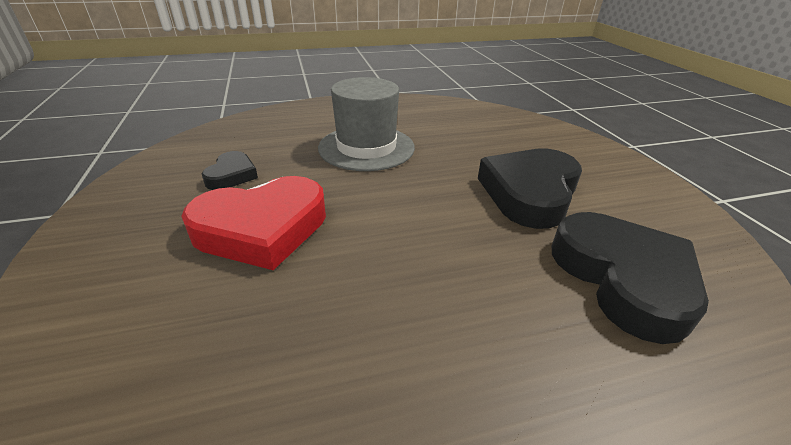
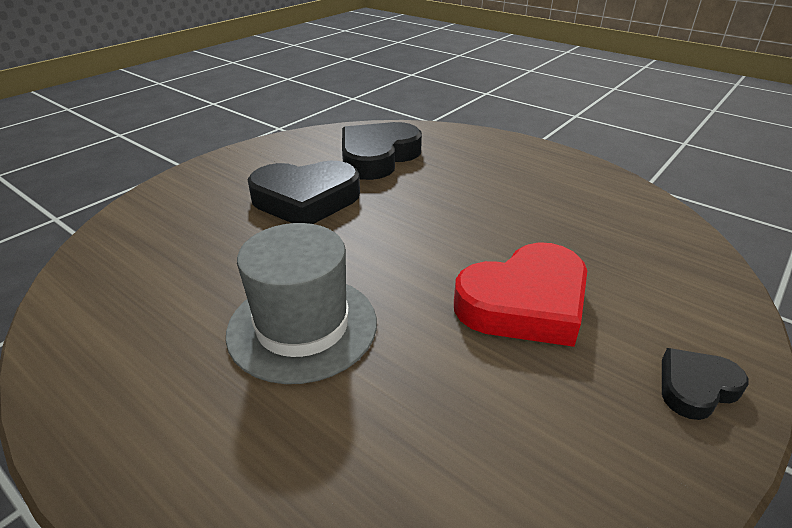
camera: 125 degrees left, 0 degrees up
(232, 175) = (493, 400): black heart -> black heart (696, 387)
(262, 228) = (524, 303): red heart -> red heart turned 120 degrees clockwise

